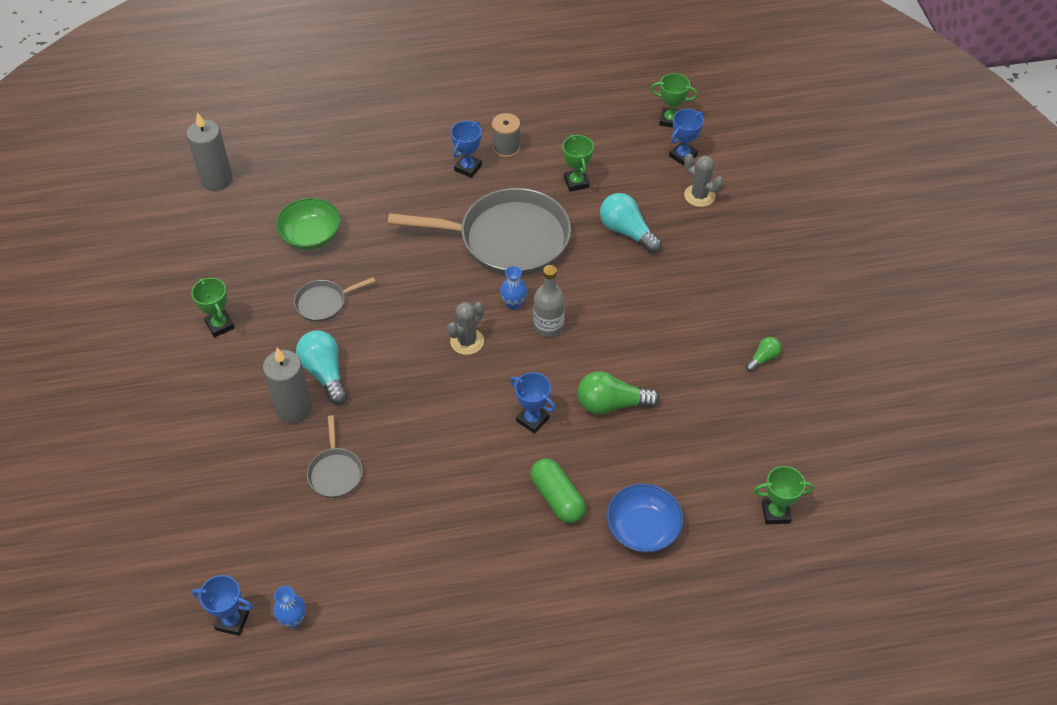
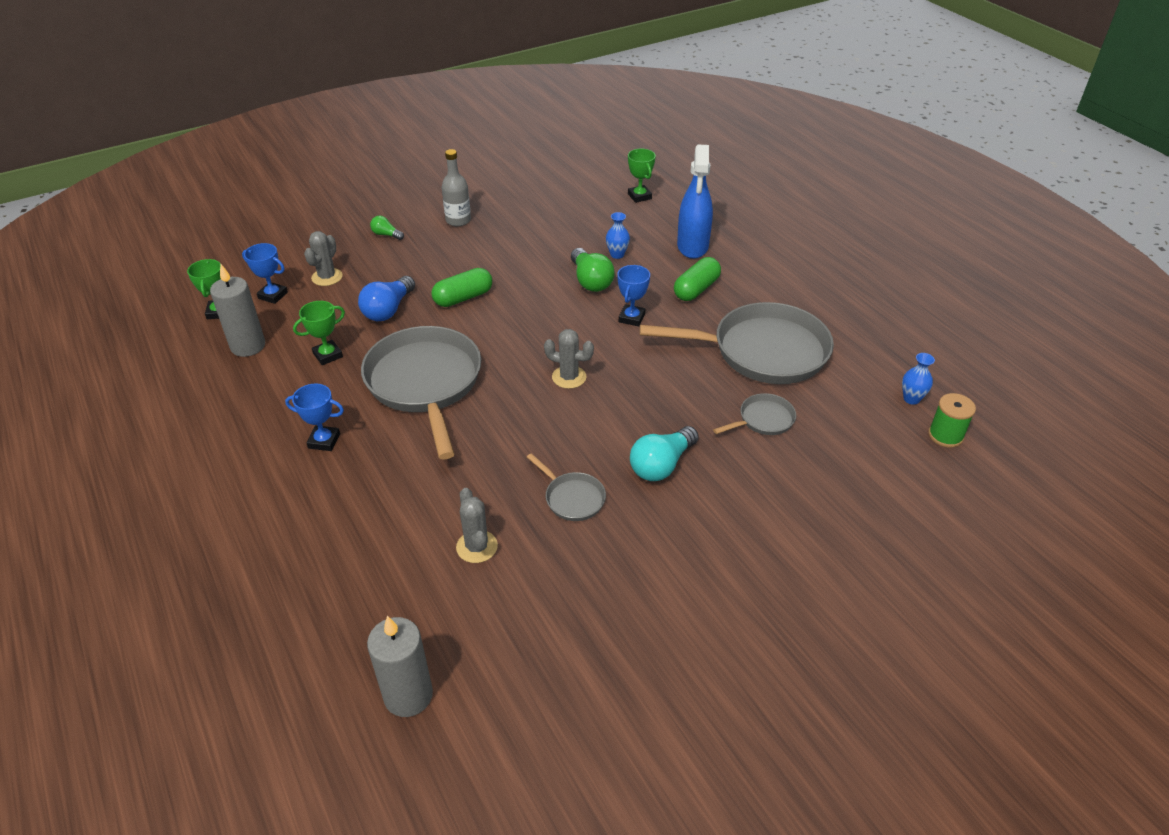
camera: 110 degrees left, 10 degrees down
(220, 325) = (649, 581): green trophy -> none
(232, 621) = (945, 435): blue trophy -> green spool
(294, 409) = (716, 473): grey candle -> grey candle (248, 346)
(311, 235) = (477, 547): green bowl -> grey cactus
(428, 516) = (762, 351): none -> grey pan
(506, 148) = (284, 418): grey spool -> none
(513, 304) = (509, 359): blue vase -> blue vase (617, 255)
(548, 326) = (525, 332): grey bottle -> grey bottle (458, 220)
(624, 290) = (463, 298): none -> green capsule
(627, 232) = (388, 310): turquoise light bulb -> blue light bulb
(643, 528) = (692, 246): blue bowl -> blue spray bottle
(763, 358) = (504, 219): green light bulb -> green light bulb (386, 235)

